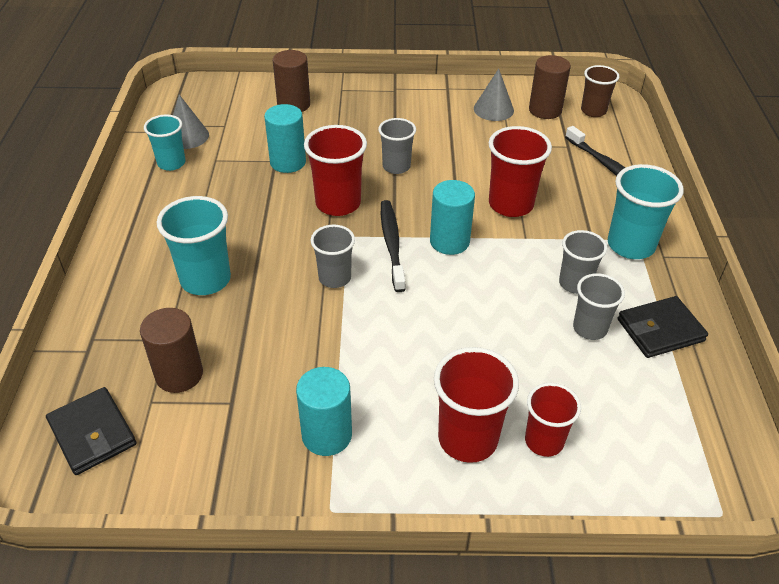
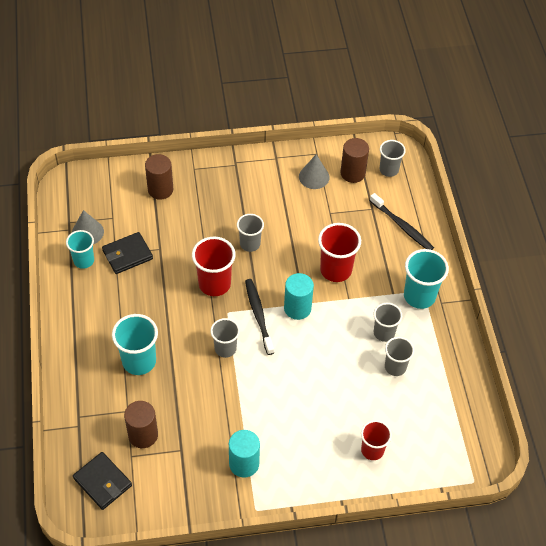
camera: 10 degrees left, 10 degrees up
(288, 162) = (170, 249): turquoise cylinder -> none
(467, 439) = (327, 455): red cup -> none
(593, 111) = (389, 170): brown cup -> grey cup
(660, 330) = (439, 362): black wallet -> black wallet (127, 255)

